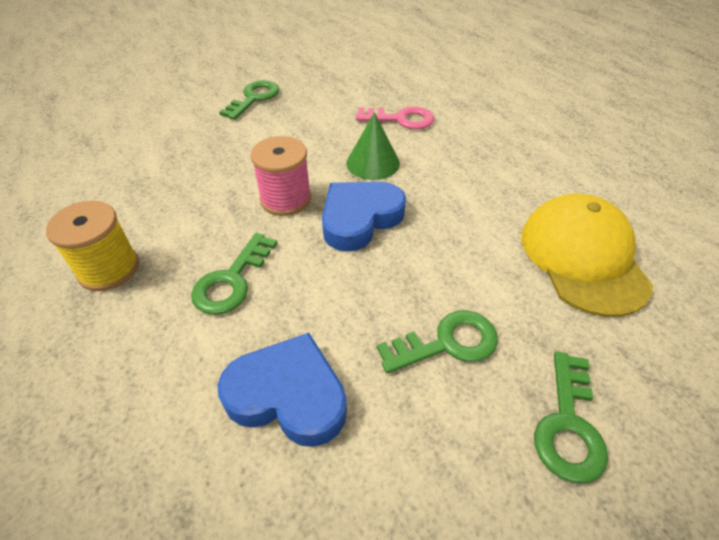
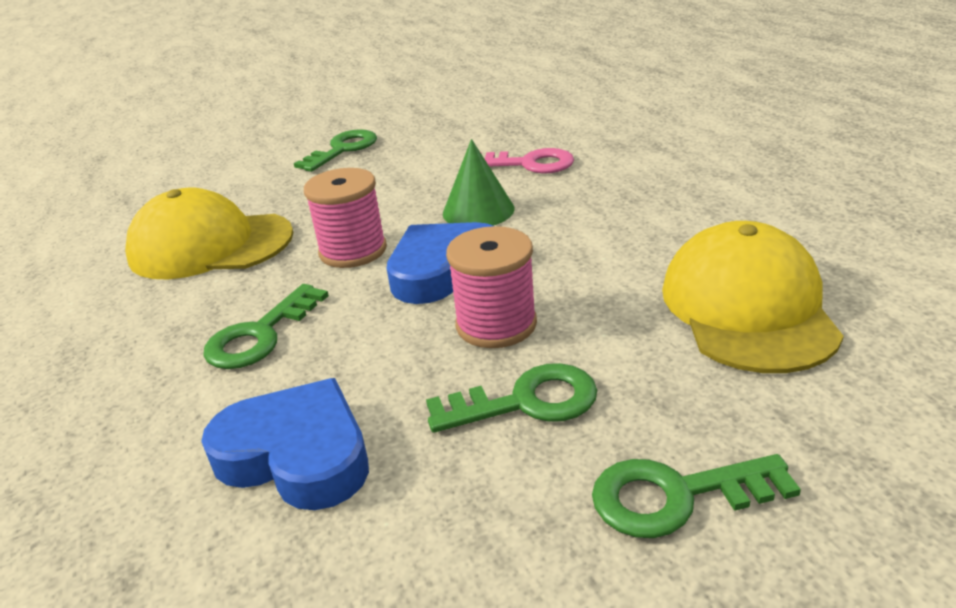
camera: 10 degrees right, 15 degrees down
(109, 269) = (114, 324): yellow spool -> none
(169, 191) = (210, 245): none -> yellow cap
(410, 271) = (496, 324): none -> pink spool
(568, 425) = (676, 496): green key -> green key turned 60 degrees clockwise

